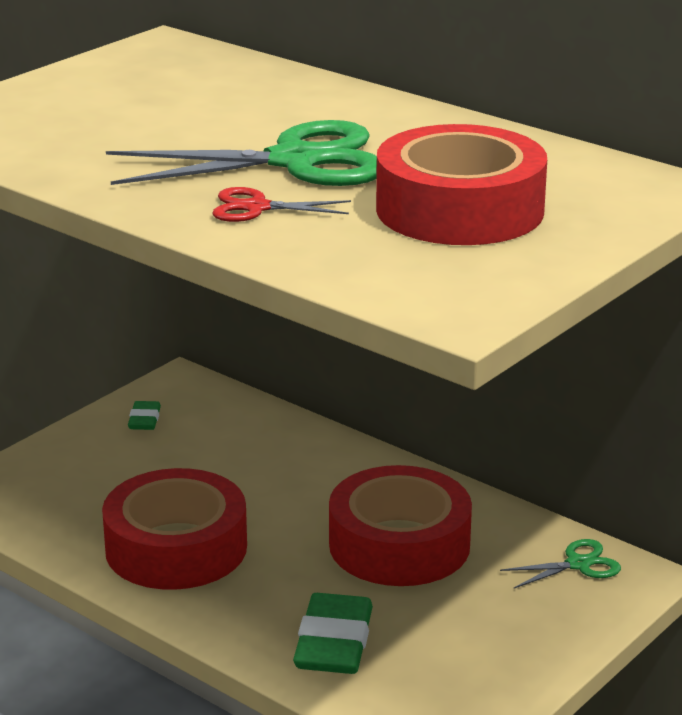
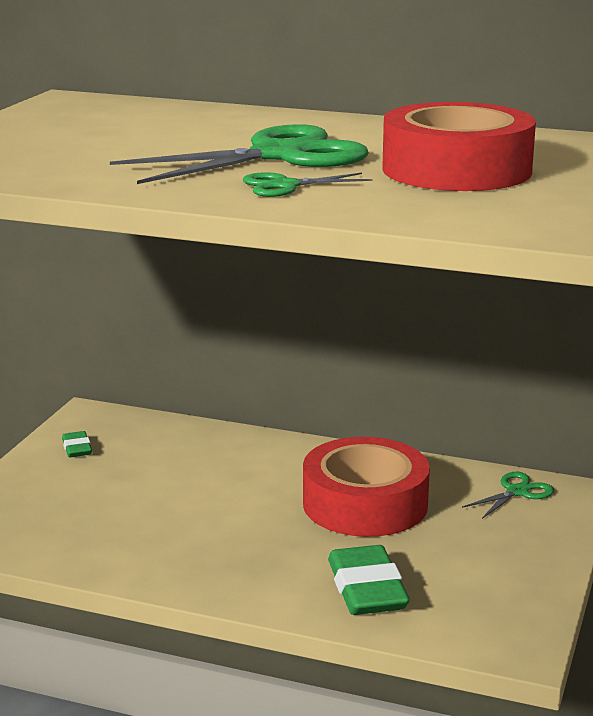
camera: 20 degrees left, 5 degrees down
(176, 547) = (175, 542): red tape -> none
(257, 208) = (285, 186): red scissors -> green scissors

